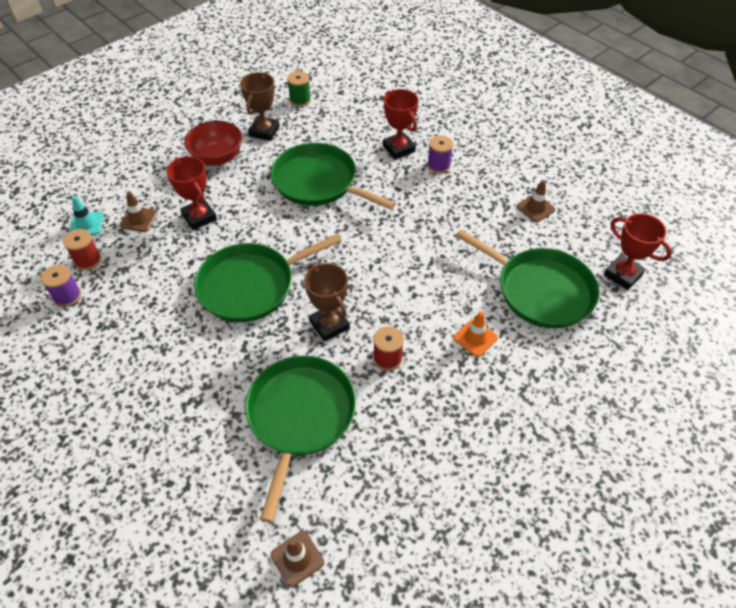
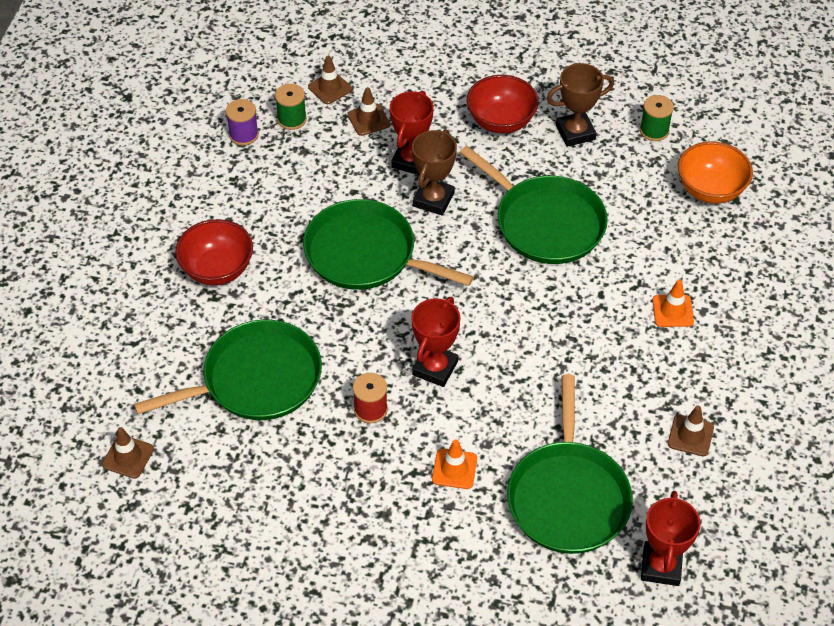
camera: 55 degrees right, 0 degrees up
(87, 224) = (330, 88): turquoise traffic cone -> brown traffic cone
(88, 260) = (292, 119): red spool -> green spool
(173, 384) = (217, 269): none -> red bowl
(318, 182) = (545, 222): green pan -> green pan turned 135 degrees clockwise
(329, 325) = (371, 341): brown trophy -> brown trophy (433, 200)
(366, 103) = (710, 189): none -> orange bowl
(398, 148) = (664, 261): red trophy -> red trophy (435, 368)
(438, 165) = (672, 311): purple spool -> orange traffic cone

